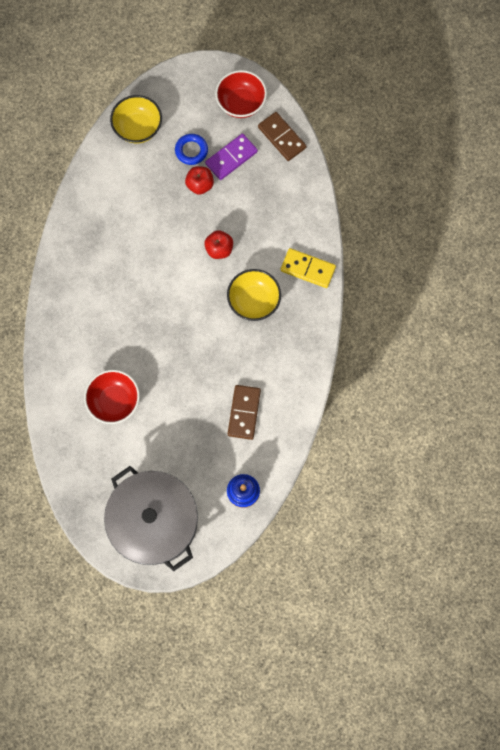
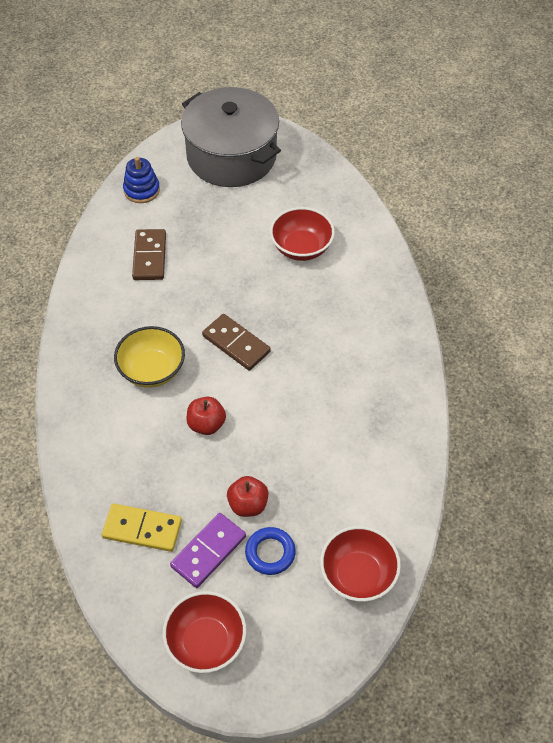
camera: 170 degrees right, 20 degrees down
(138, 128) = (358, 575): yellow bowl -> red bowl
(281, 137) = (135, 595): brown domino -> brown domino (236, 344)
(308, 269) = (83, 417): yellow domino -> yellow domino (142, 529)

